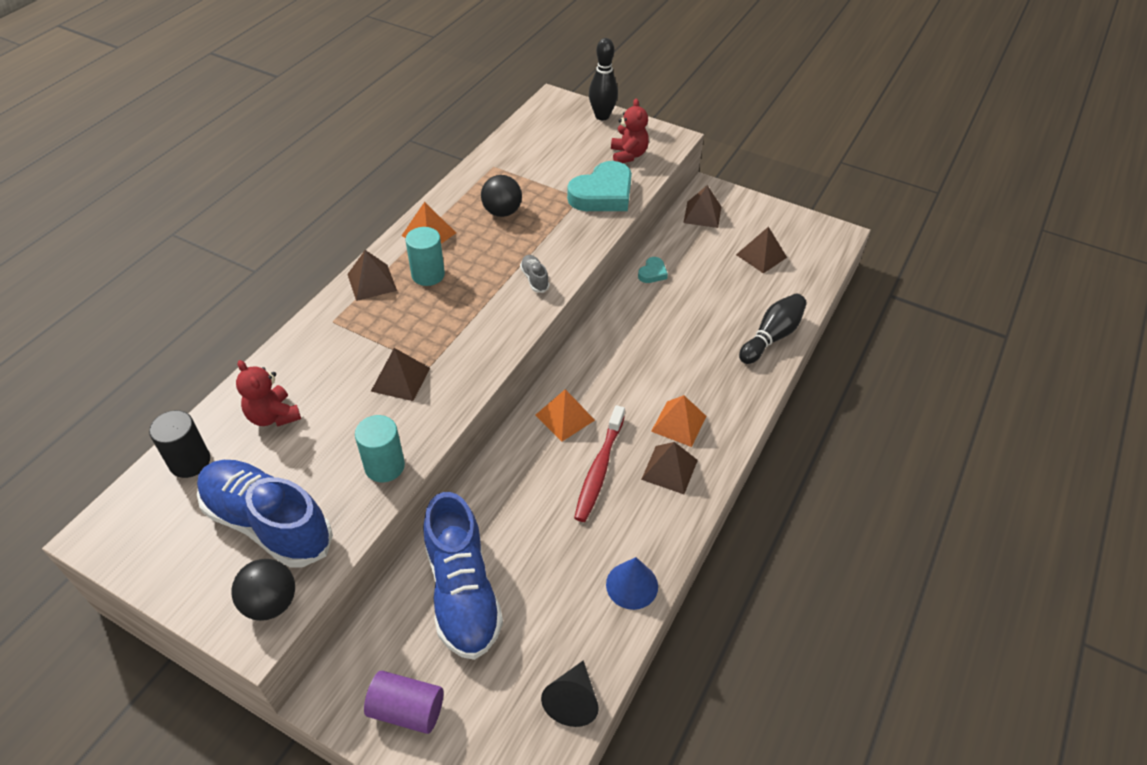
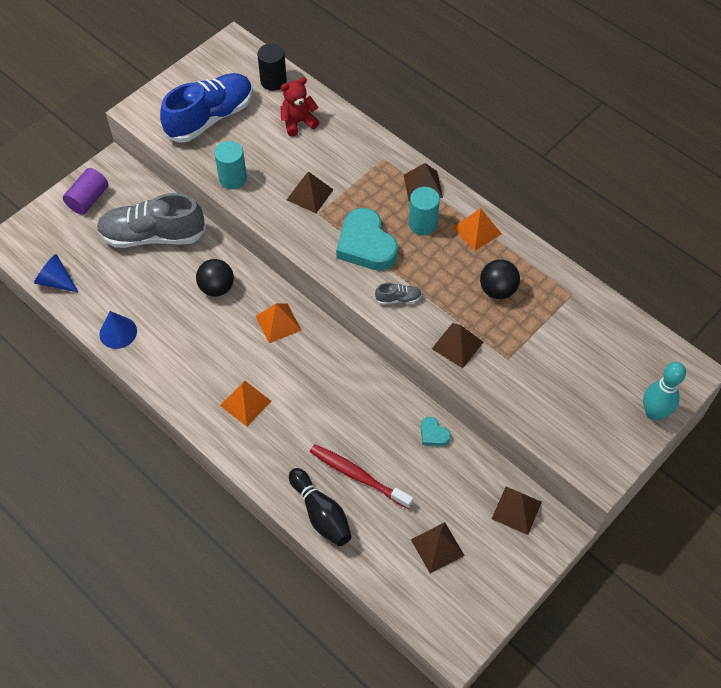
camera: 105 degrees right, 10 degrees up
(271, 603) = (153, 118): black ball -> black ball (217, 288)
(462, 591) = (153, 236): blue shoe -> grey shoe
(572, 700) = (56, 281): black cone -> blue cone
(599, 469) = (220, 335): red toothbrush -> red toothbrush (358, 476)
(602, 116) = (653, 413): black bowling pin -> turquoise bowling pin
(603, 194) = (510, 380): turquoise heart -> turquoise heart (366, 245)
(628, 155) = (574, 420): red teddy bear -> none
(669, 469) = (203, 383): brown pyramid -> brown pyramid (457, 345)

